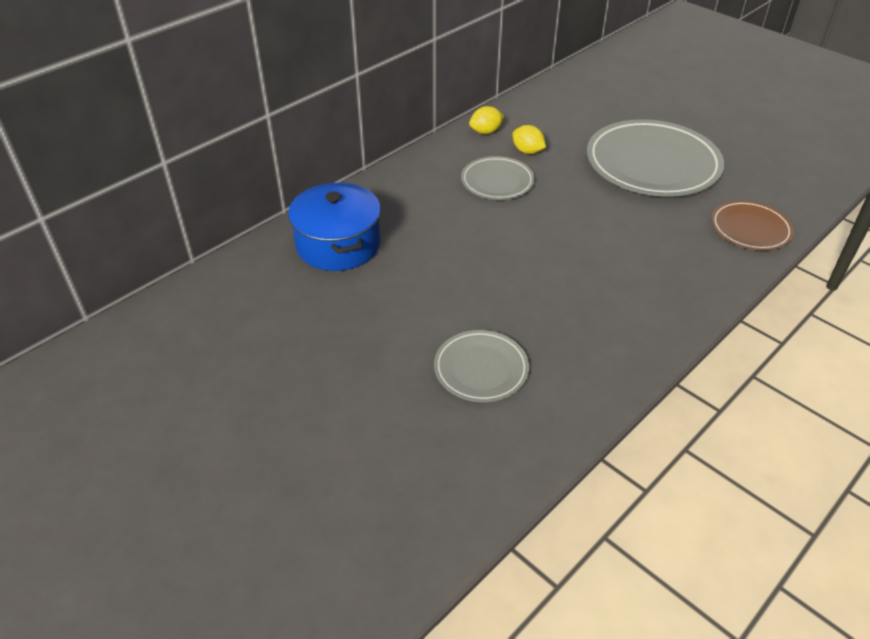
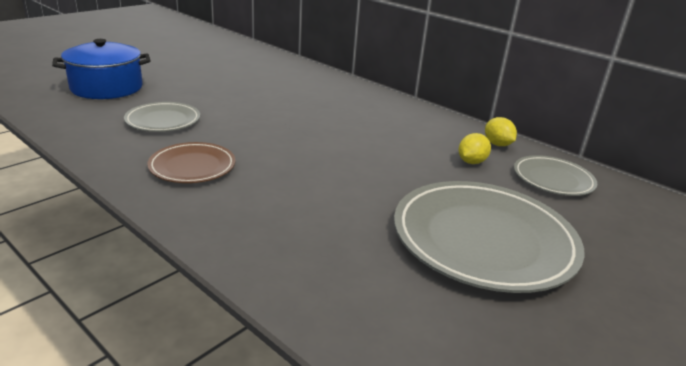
camera: 85 degrees right, 15 degrees down
(338, 244) = (312, 86): blue pot -> blue pot (107, 88)
(497, 181) = (409, 143): grey plate -> grey plate (553, 179)
(750, 229) = (346, 302): brown plate -> brown plate (192, 166)

